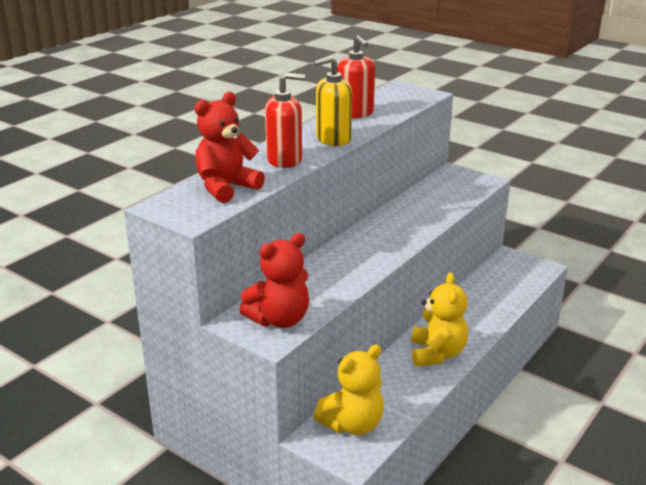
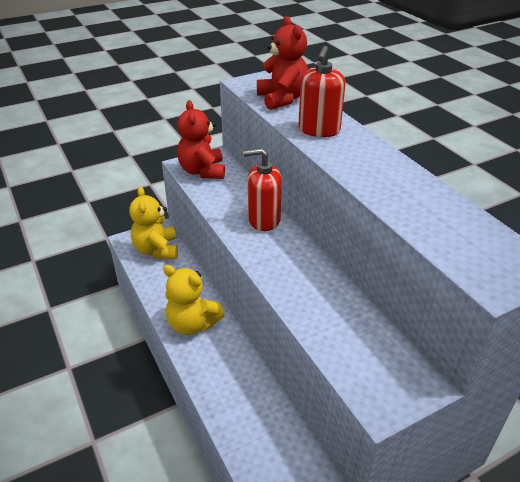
camera: 115 degrees right, 10 degrees up
(333, 139) = (354, 164): yellow soap dispenser -> none
(355, 113) = (428, 197): red soap dispenser -> red soap dispenser (264, 220)

